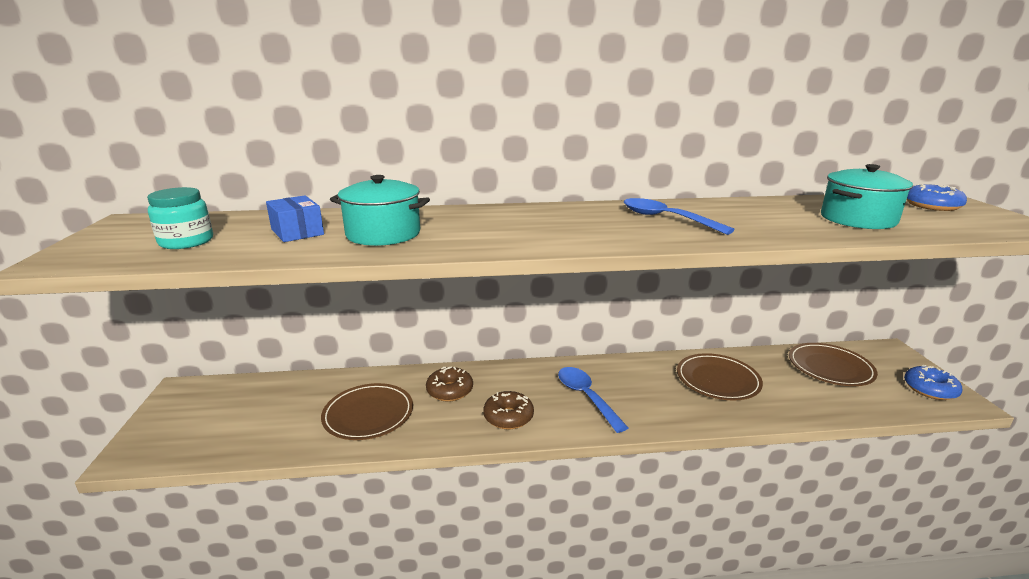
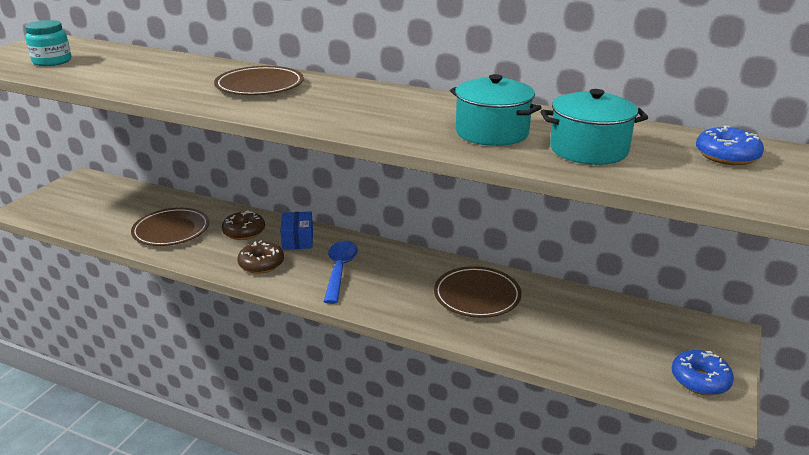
camera: 30 degrees right, 5 degrees up
(297, 232) = (121, 67): blue box -> blue box (298, 239)
(383, 234) = (168, 79): turquoise pot -> turquoise pot (492, 132)
(666, 219) = (401, 110): blue spoon -> none
(830, 367) = (616, 324): brown plate -> brown plate (259, 86)

